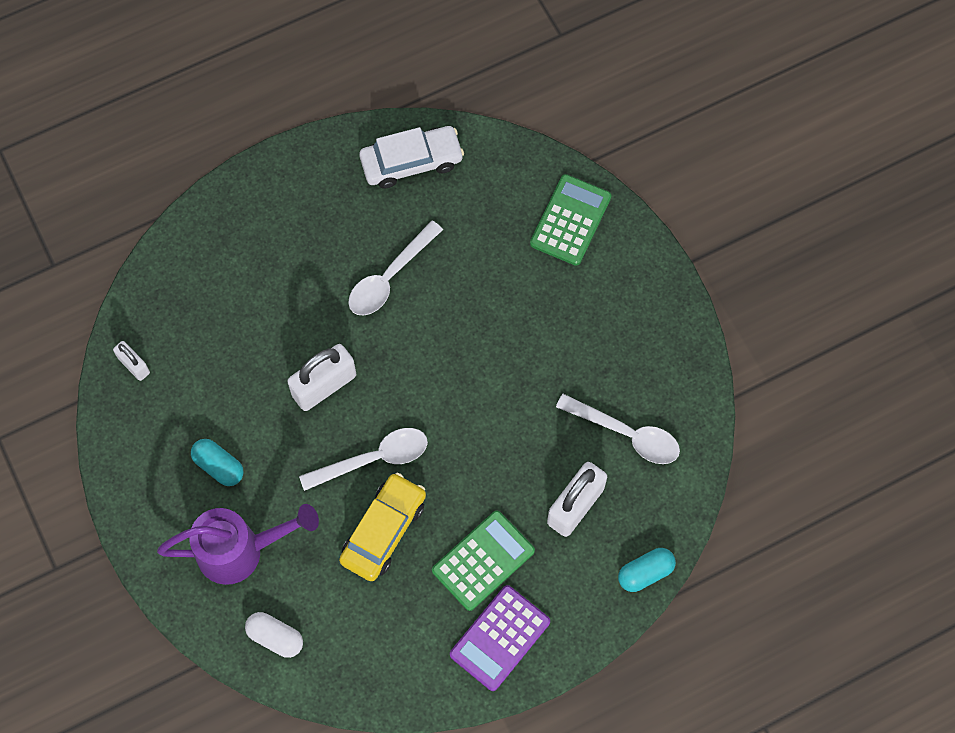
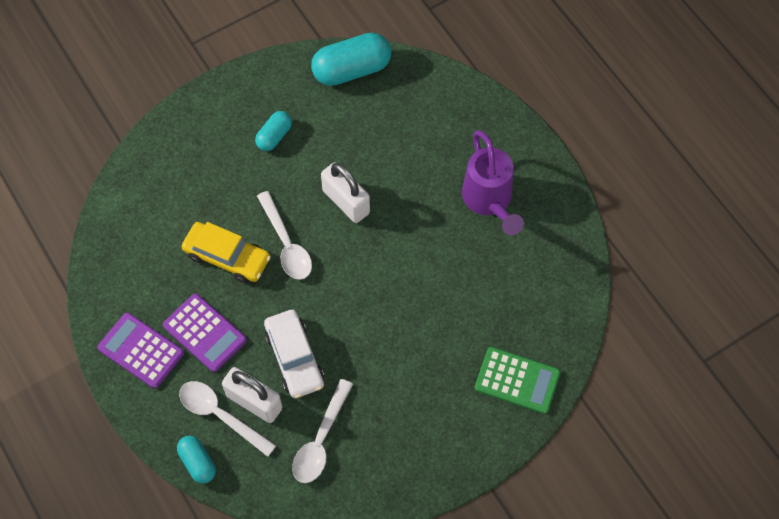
camera: 85 degrees right, 5 degrees down
(134, 365) = (352, 70): white padlock -> turquoise capsule
(241, 550) = (208, 159): purple watering can -> purple watering can (489, 202)
(275, 637) = (140, 190): white capsule -> none
(389, 277) = (445, 240): white spoon -> white spoon (220, 415)
(411, 162) = (554, 247): white car -> white car (294, 358)
(483, 560) = (205, 333): green calculator -> purple calculator

